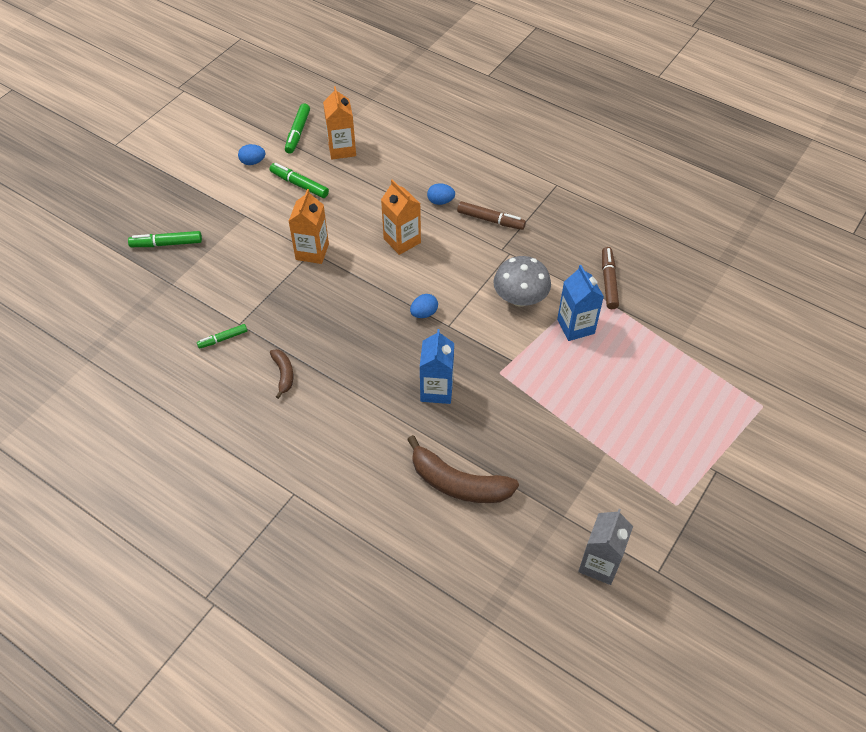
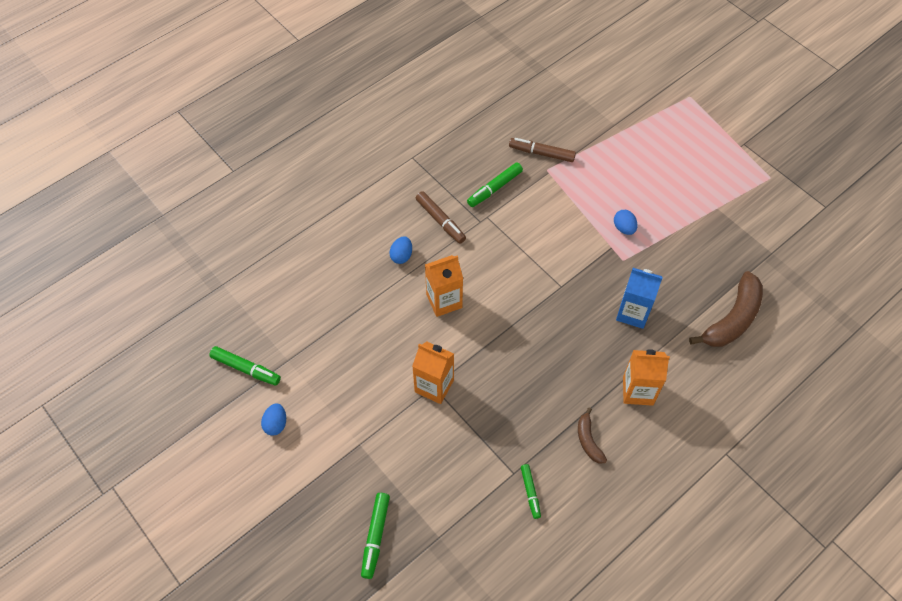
camera: 75 degrees left, 5 degrees up
(283, 374) = (588, 440): brown banana -> brown banana turned 105 degrees counterclockwise
(299, 184) = (330, 381): green marker -> green marker (494, 188)
(342, 149) = (291, 329): orange carton -> orange carton (638, 391)
(424, 313) = (542, 303): blue egg -> blue egg (624, 228)
(490, 220) = (440, 221): brown marker -> brown marker turned 105 degrees clockwise
(520, 298) = (543, 223): grey mushroom -> none
(575, 326) = (585, 191): blue carton -> none
(599, 564) = (816, 241): grey carton -> none

